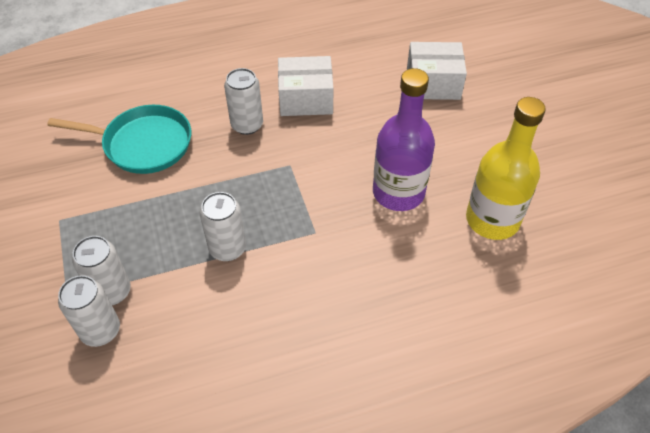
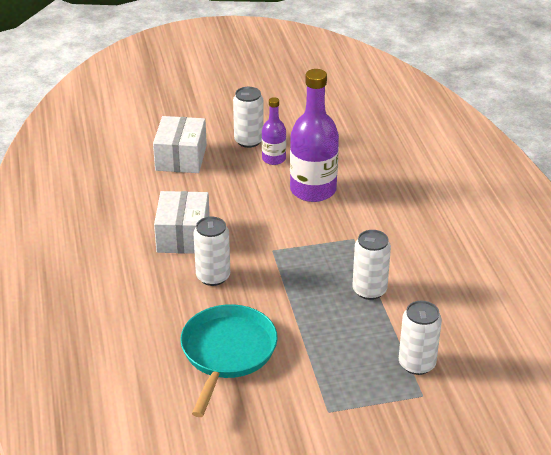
camera: 85 degrees left, 15 degrees down
(100, 330) = (458, 368): white can -> white can (248, 141)
(450, 155) = (274, 159): none -> purple bottle
(492, 220) = (346, 147): yellow bottle -> none

